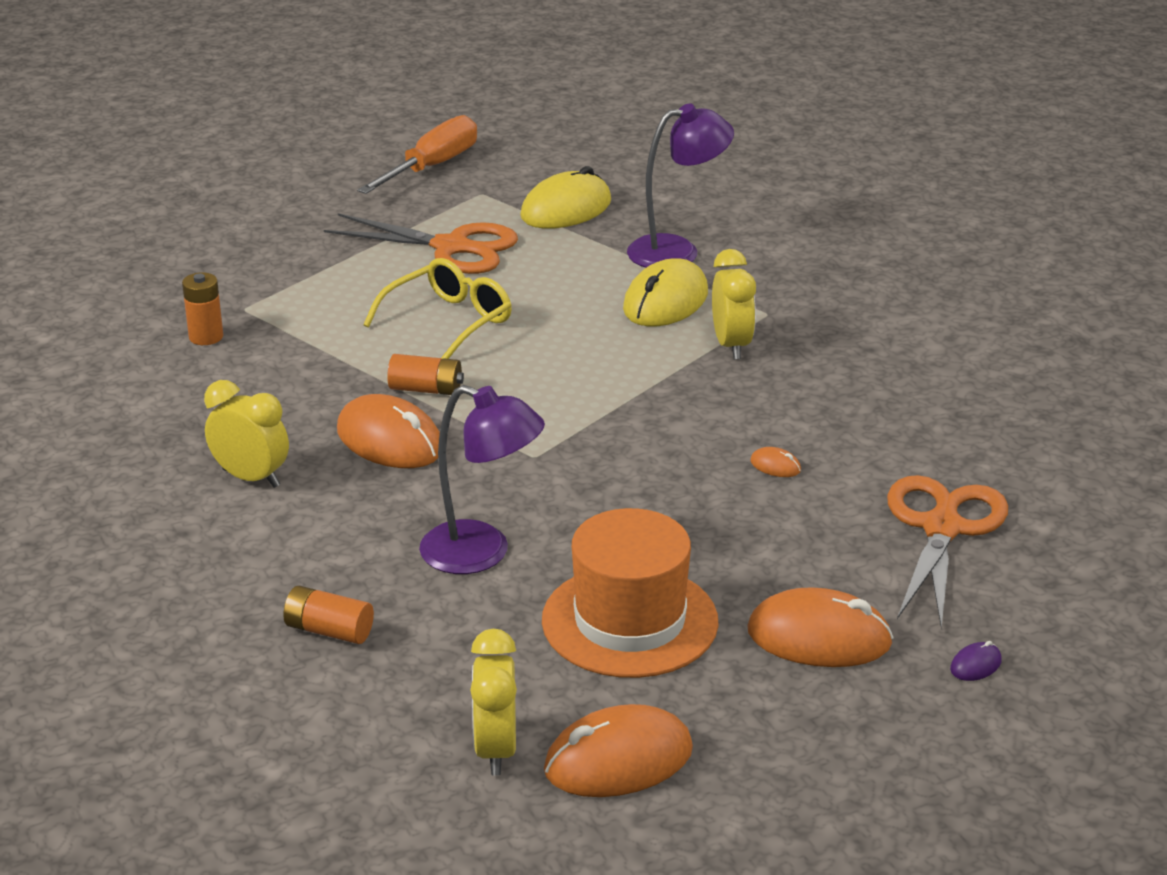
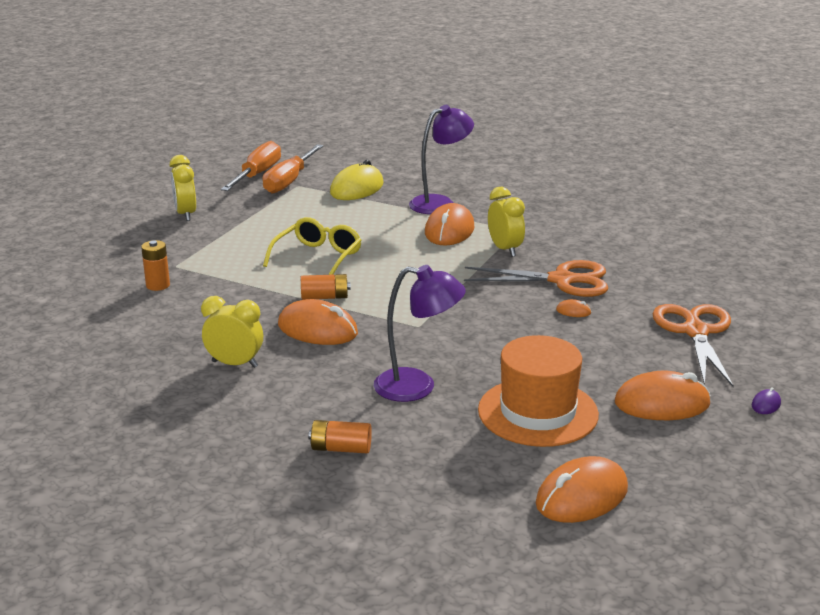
camera: 15 degrees left, 5 degrees down
(451, 247) = (295, 216): orange scissors -> orange scissors (562, 280)
(473, 184) = (289, 181): none -> orange screwdriver
(495, 750) = (497, 504): yellow clock -> yellow clock (186, 214)
(665, 301) = (449, 230): yellow mouse -> orange mouse

